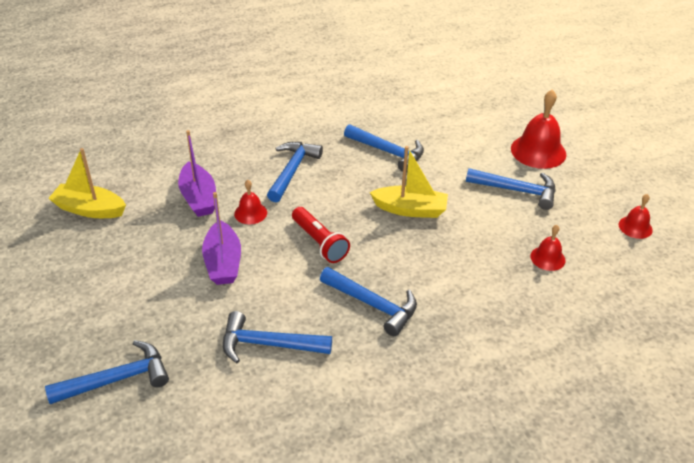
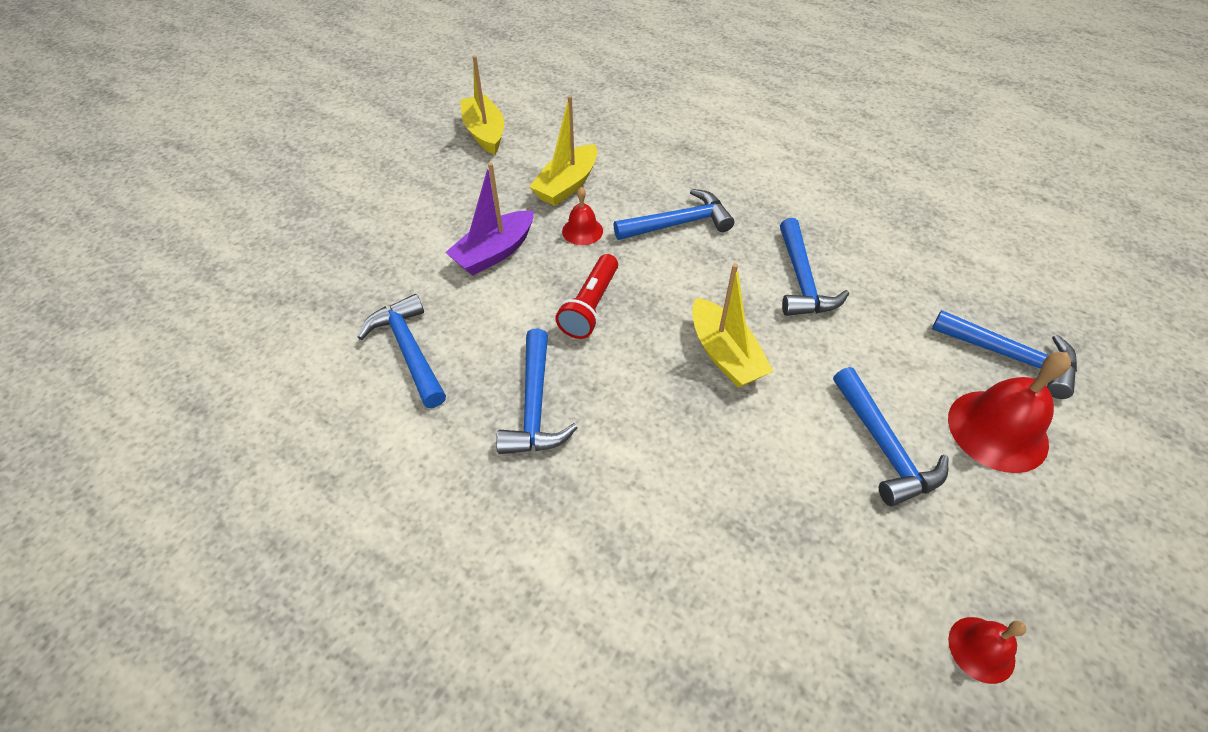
camera: 55 degrees right, 10 degrees up
(117, 379) = (293, 272): blue hammer -> blue hammer (1010, 357)
(198, 198) = (567, 185): purple boat -> yellow boat
(547, 258) = (787, 554): red bell -> none

